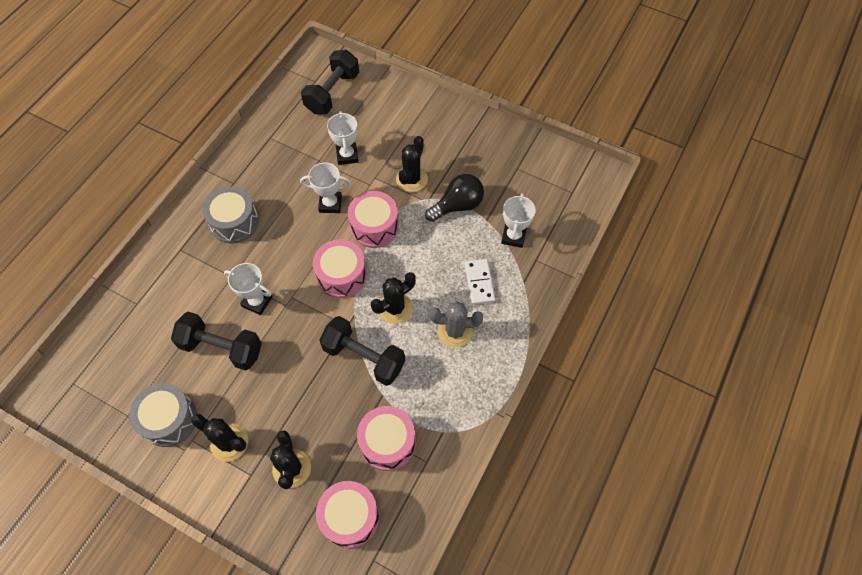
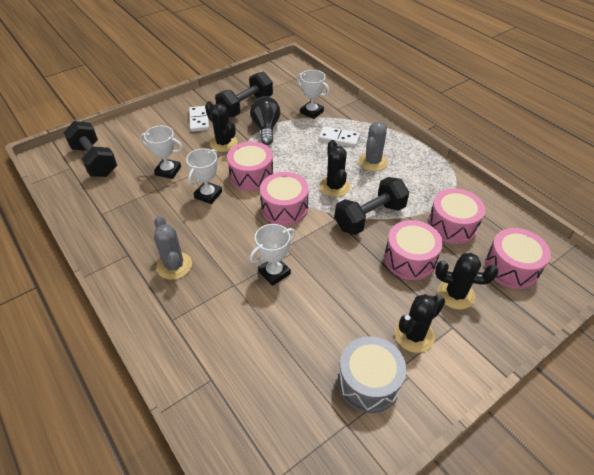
camera: 65 degrees left, 15 degrees down
(222, 348) = (309, 314): black dumbbell -> black dumbbell (246, 106)
(234, 222) = (174, 266): grey drum -> grey cactus
(320, 413) = (409, 259): none -> pink drum
(437, 140) = (199, 120): none -> white domino

